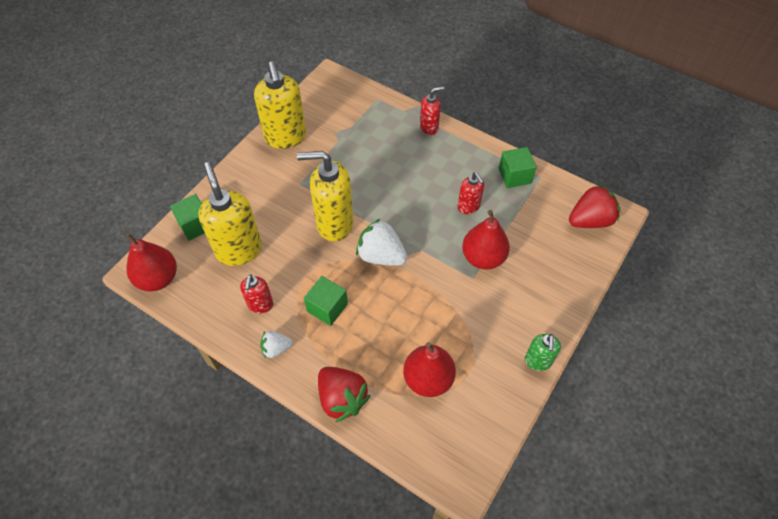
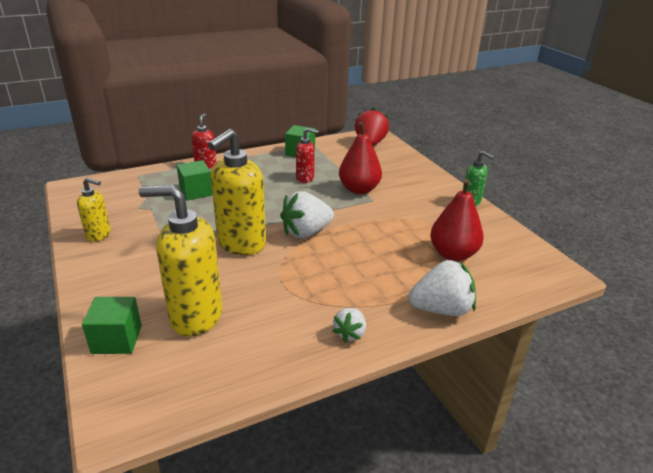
camera: 60 degrees left, 25 degrees down
(158, 278) = (152, 404): red pear -> none
(260, 305) = (284, 326): red soap dispenser -> none
(286, 137) = (99, 235): yellow soap dispenser -> yellow soap dispenser, size x0.53
(327, 307) = (331, 282): green cube -> green cube (196, 192)
(342, 398) = (441, 309): red strawberry -> white strawberry

